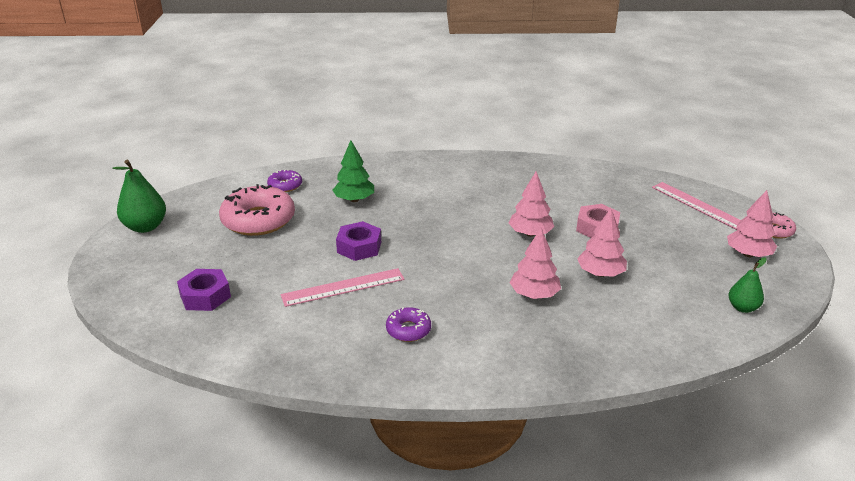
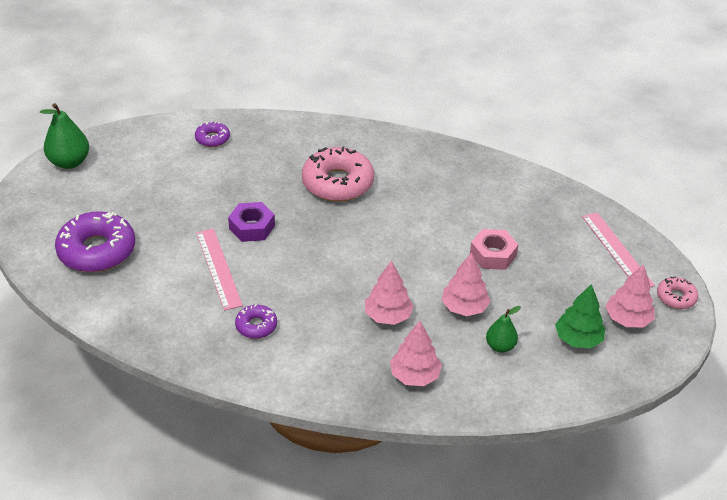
camera: 15 degrees right, 10 degrees up
(205, 296) = (97, 251): purple nut -> purple donut
(258, 220) = (172, 176): pink donut -> pink donut (337, 183)
(343, 287) = (219, 268): pink ruler -> pink ruler turned 75 degrees clockwise
(354, 200) = (271, 170): green tree -> green tree (578, 339)
(530, 234) = (422, 247): pink tree -> pink tree (414, 375)
(742, 308) = (579, 376): green pear -> green pear (500, 346)

